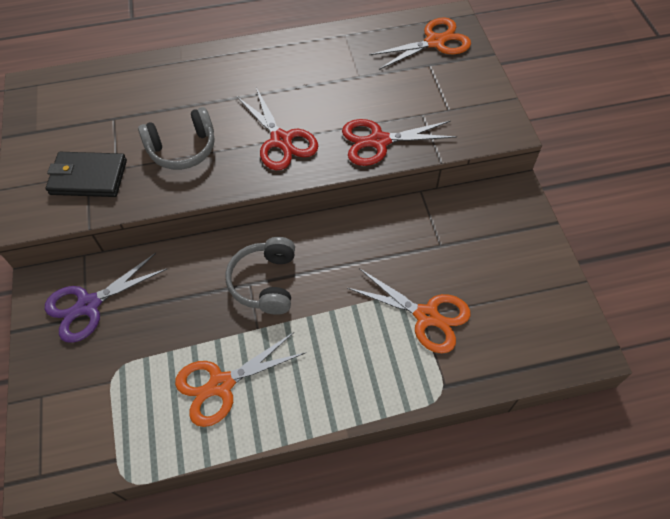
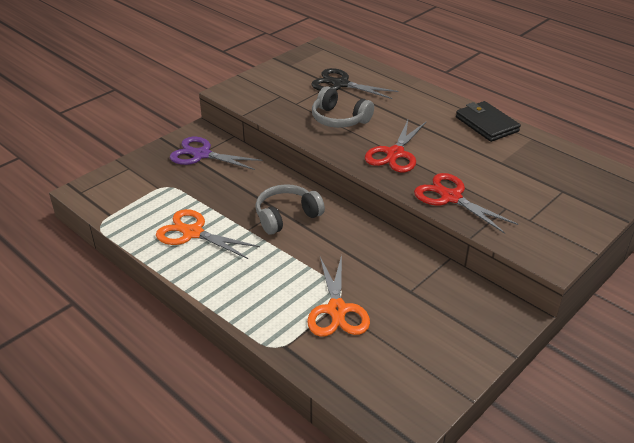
camera: 55 degrees right, 20 degrees down
(88, 177) = (278, 97): black wallet -> black wallet (486, 124)
(121, 111) = (340, 84): none -> black scissors
(434, 42) = (591, 184): orange scissors -> none

